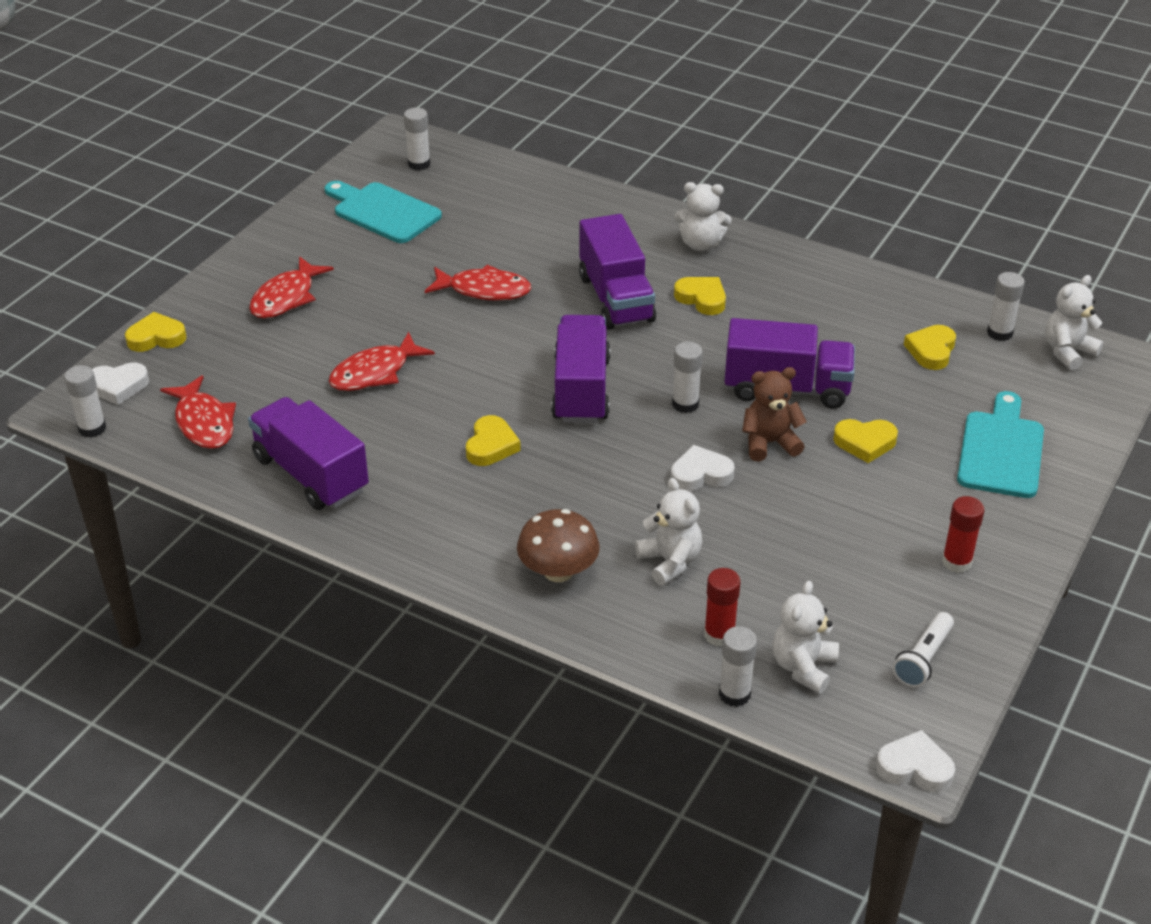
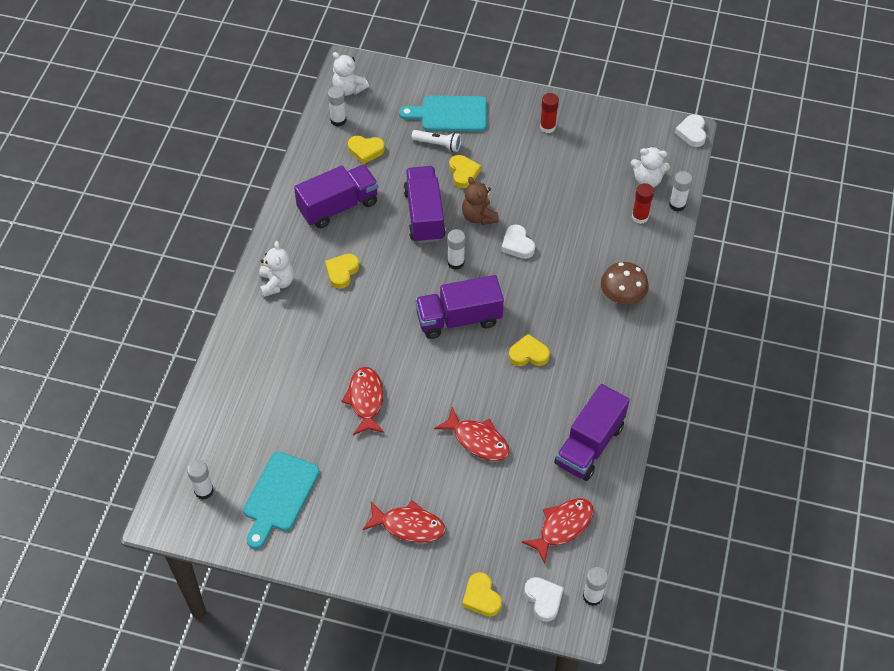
camera: 105 degrees left, 15 degrees up
(616, 298) = (354, 320): purple truck -> purple truck (338, 206)
(670, 562) = (594, 247): white teddy bear -> none
(923, 659) = (622, 135): white flashlight -> white flashlight (438, 144)

